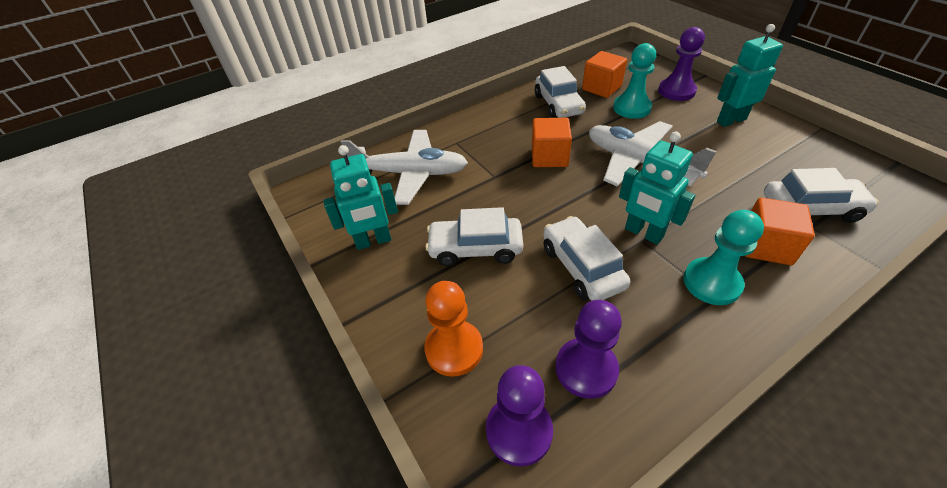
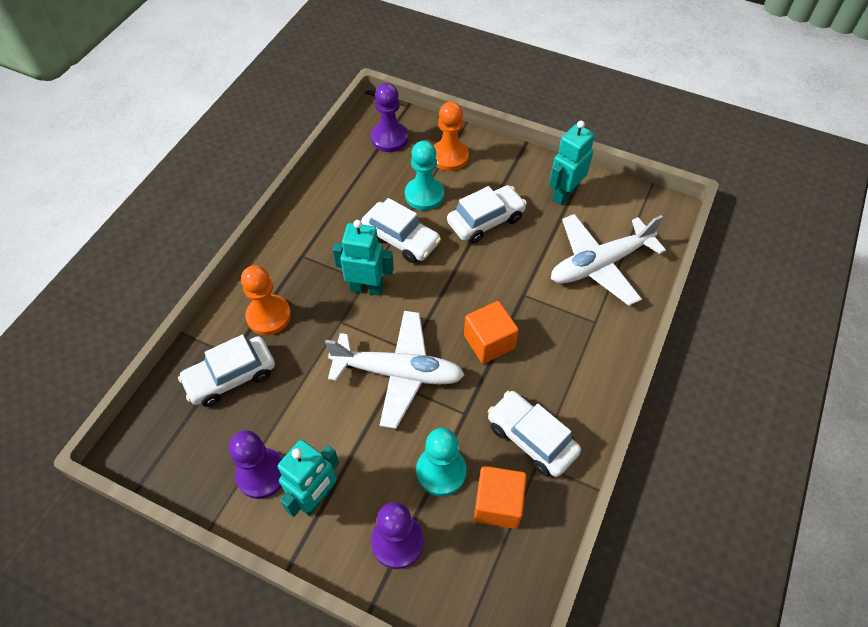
camera: 145 degrees right, 10 degrees up
(586, 369) = (368, 178): purple pawn -> purple pawn (261, 474)
(711, 282) = (306, 265): turquoise pawn -> turquoise pawn (424, 195)
(766, 246) = (269, 316): orange cube -> orange pawn

